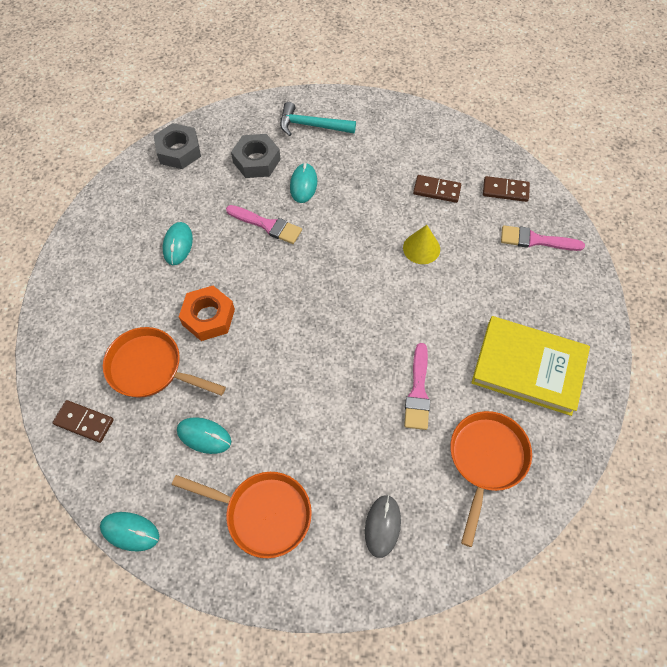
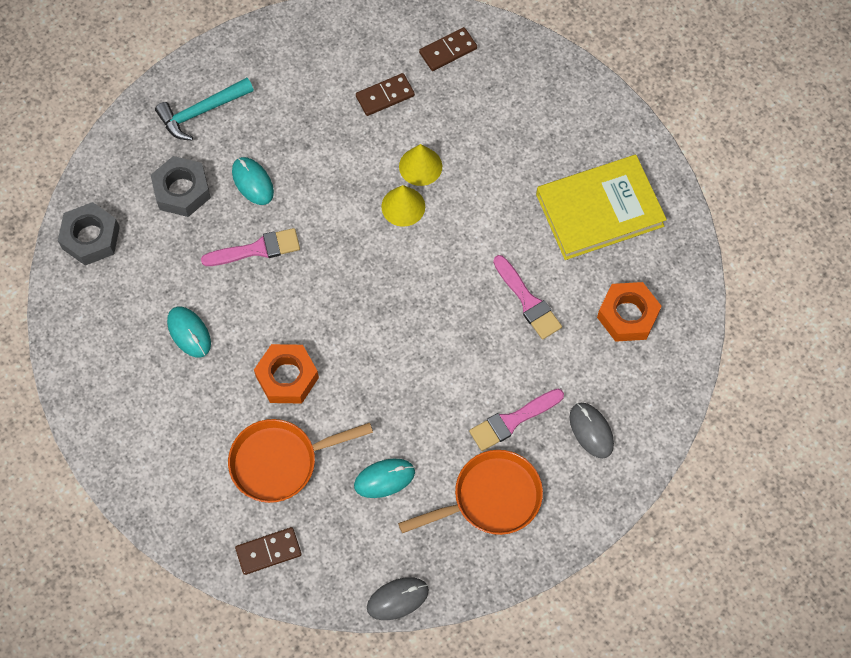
camera: 40 degrees left, 5 degrees up
(130, 531) = (397, 599): turquoise mouse -> grey mouse
(386, 265) = (403, 206): none -> yellow cone
(486, 460) = (627, 315): orange pan -> orange nut
(536, 240) = (514, 83): pink brush -> pink brush (512, 421)

